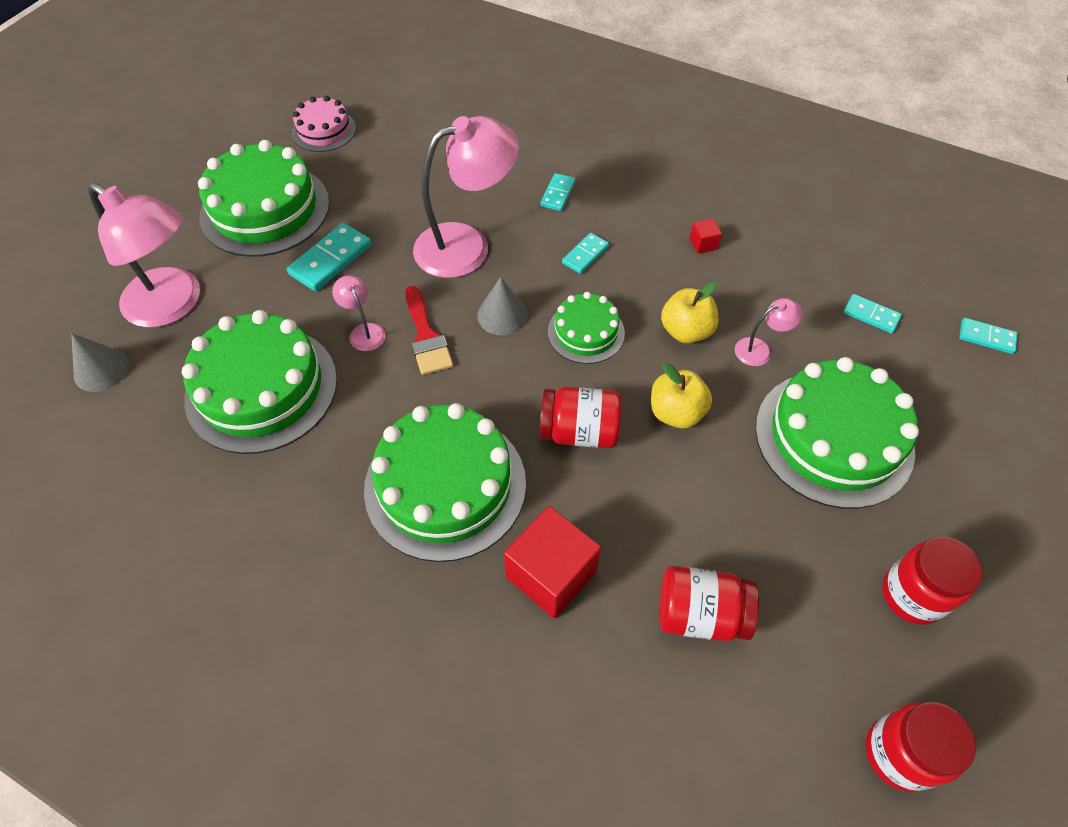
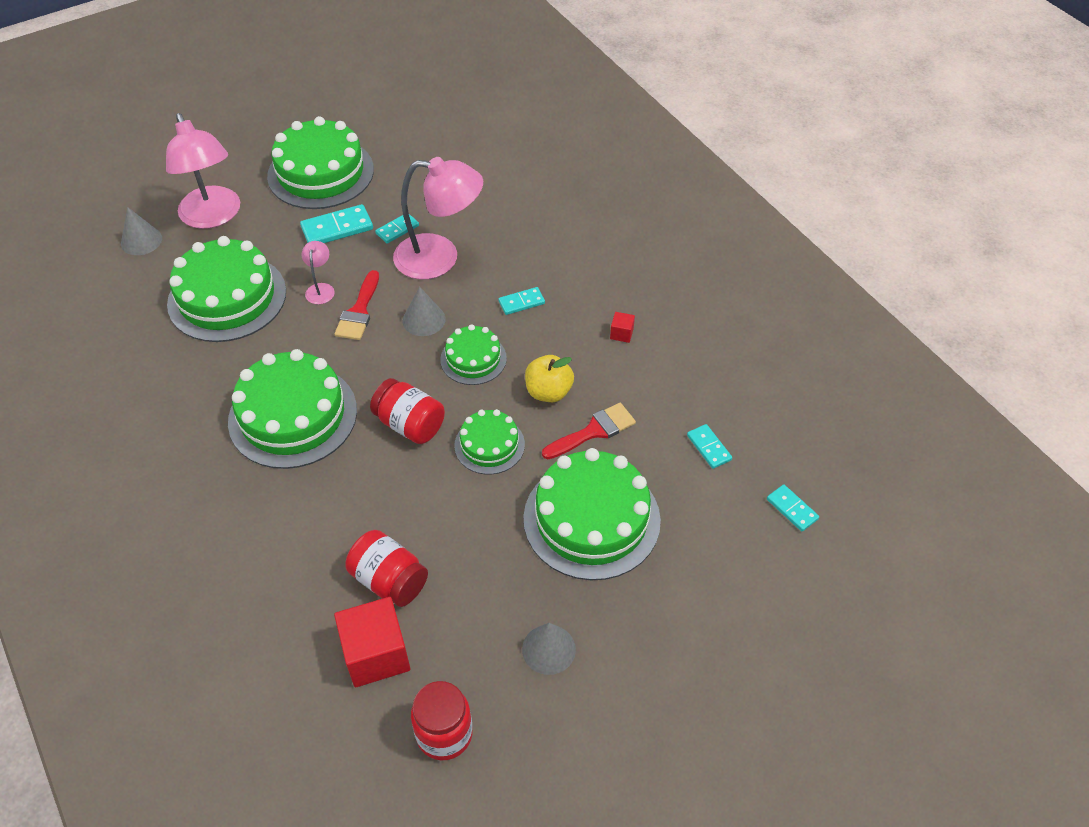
camera: 30 degrees right, 5 degrees down
(324, 130) = (406, 128): pink cake -> none
(551, 574) = (314, 505): red cube -> red cube (376, 654)
(558, 194) = (540, 247): turquoise domino -> turquoise domino (397, 230)
(676, 413) = (489, 445): yellow apple -> green cake
(760, 349) = (593, 431): pink lamp -> red brush
(912, 595) = (548, 649): red jar -> grey cone

